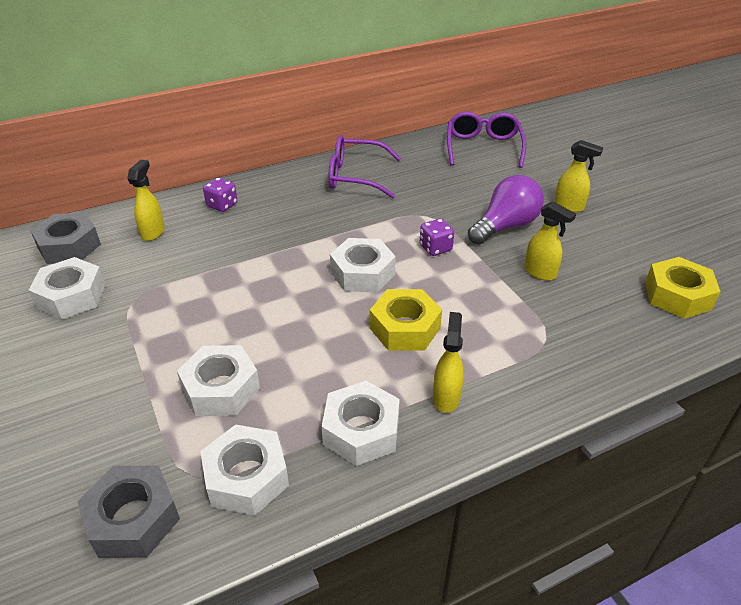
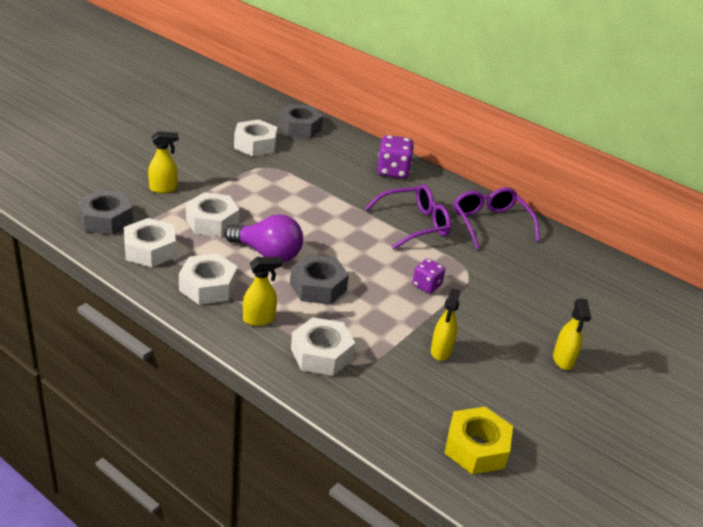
camera: 60 degrees right, 5 degrees down
(153, 232) = (338, 153): yellow spray bottle -> yellow spray bottle (163, 189)
(222, 205) = (393, 171): purple dice -> purple dice, size x1.60
(362, 273) = (365, 254): white nut -> white nut (321, 354)
(405, 328) = (318, 287): yellow nut -> grey nut
(483, 147) = (615, 289): purple glasses -> purple glasses (415, 224)
(505, 226) = (493, 321): purple light bulb -> purple light bulb (267, 254)

